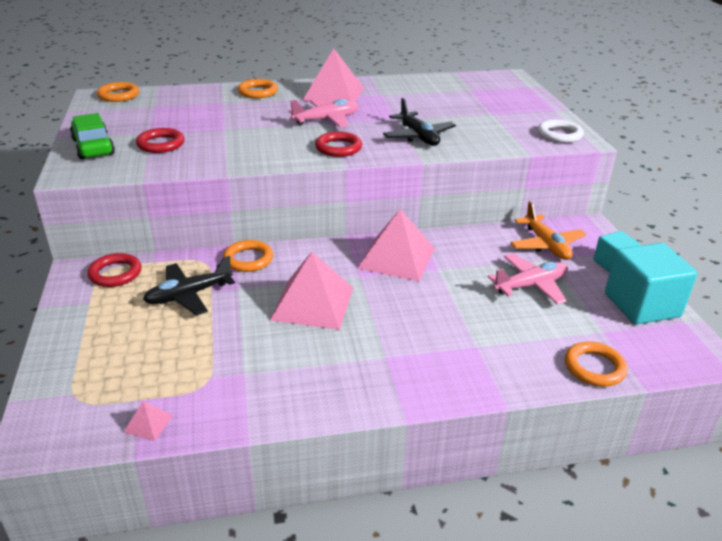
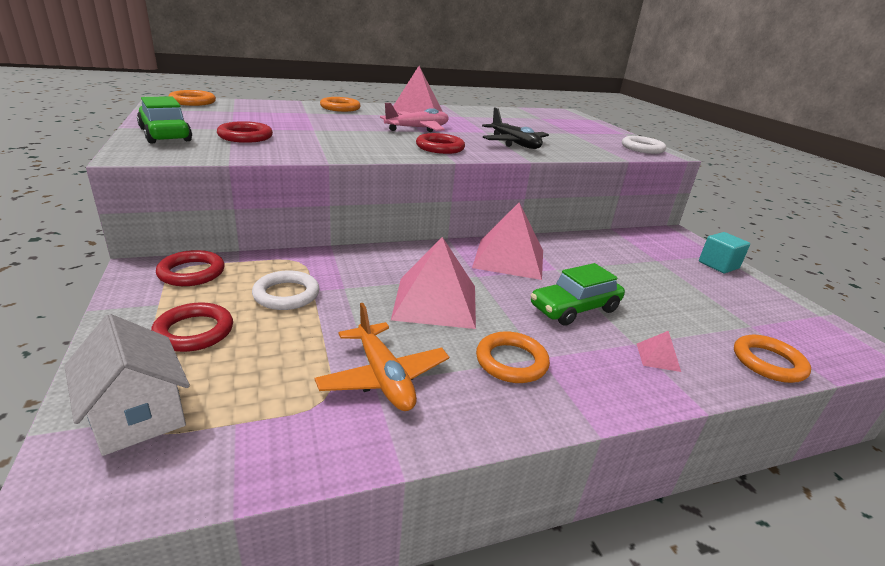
camera: 10 degrees left, 5 degrees down
(76, 391) = (138, 415): none -> white house
(115, 327) = (194, 331): none -> red ring
(148, 423) = (251, 458): pink pyramid -> pink pyramid (658, 357)
(189, 295) = (286, 294): black plane -> white ring
(248, 259) = (350, 259): orange ring -> orange ring (511, 361)
(437, 311) = (574, 308): none -> green car
(530, 285) = (654, 283): pink plane -> none
(546, 245) = (647, 248): orange plane -> orange plane (383, 377)
(641, 305) = (769, 301): turquoise cube -> none

